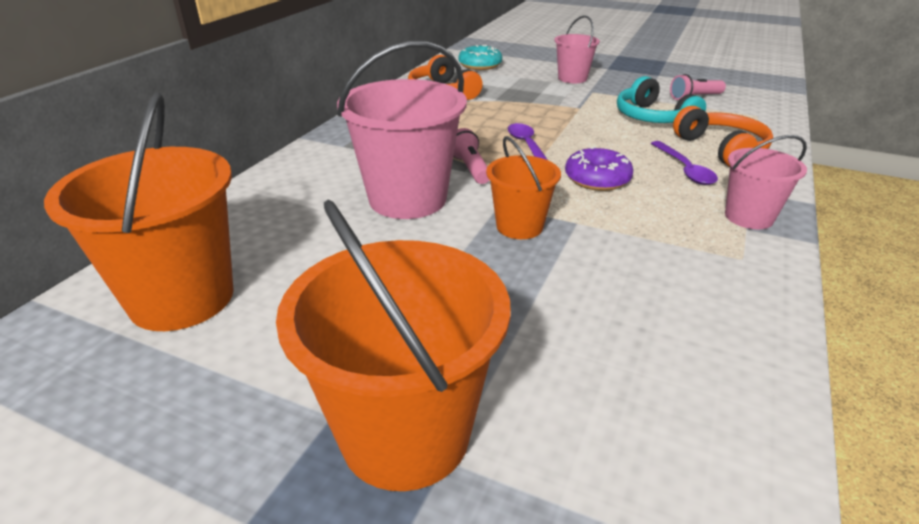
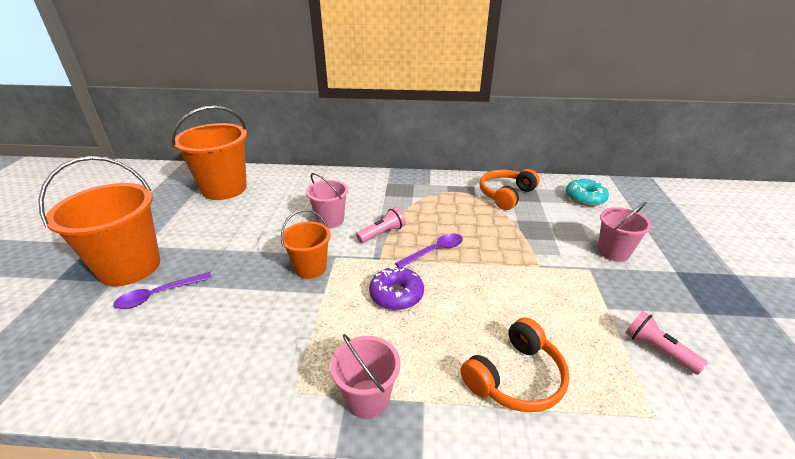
camera: 70 degrees right, 0 degrees up
(408, 199) = (330, 220): pink bucket -> pink bucket, size x0.56
(652, 118) = (558, 317): turquoise headphones -> none
(684, 169) = (445, 348): purple spoon -> purple spoon (158, 295)

